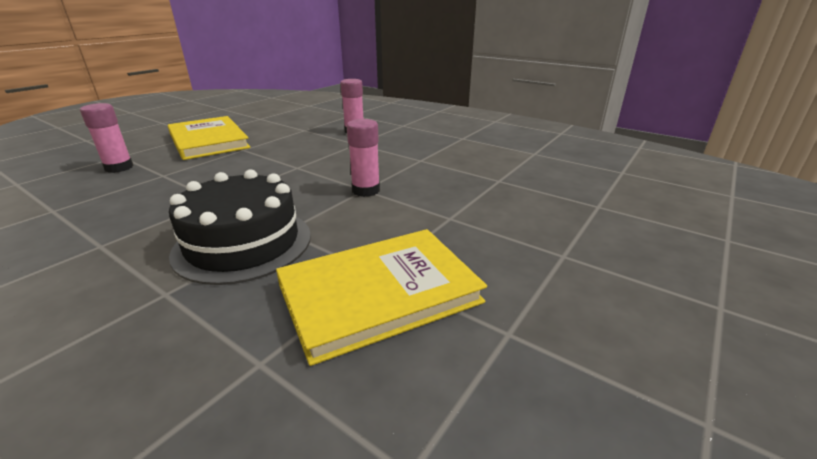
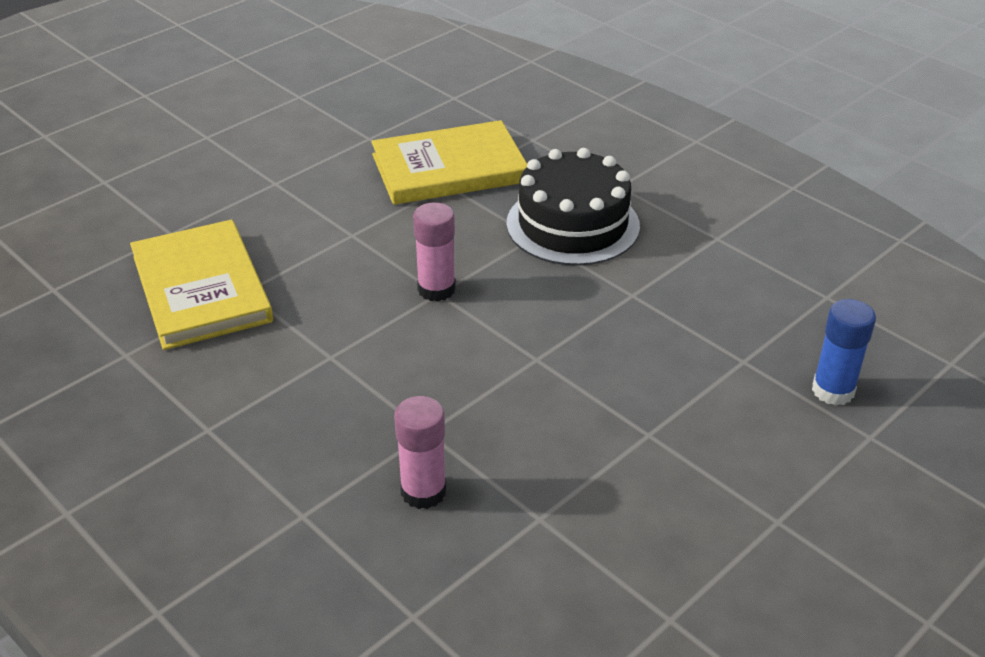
camera: 170 degrees left, 10 degrees up
(119, 168) = (833, 390): pink glue stick -> blue glue stick
(208, 141) = (736, 480): yellow book -> yellow book (201, 289)

